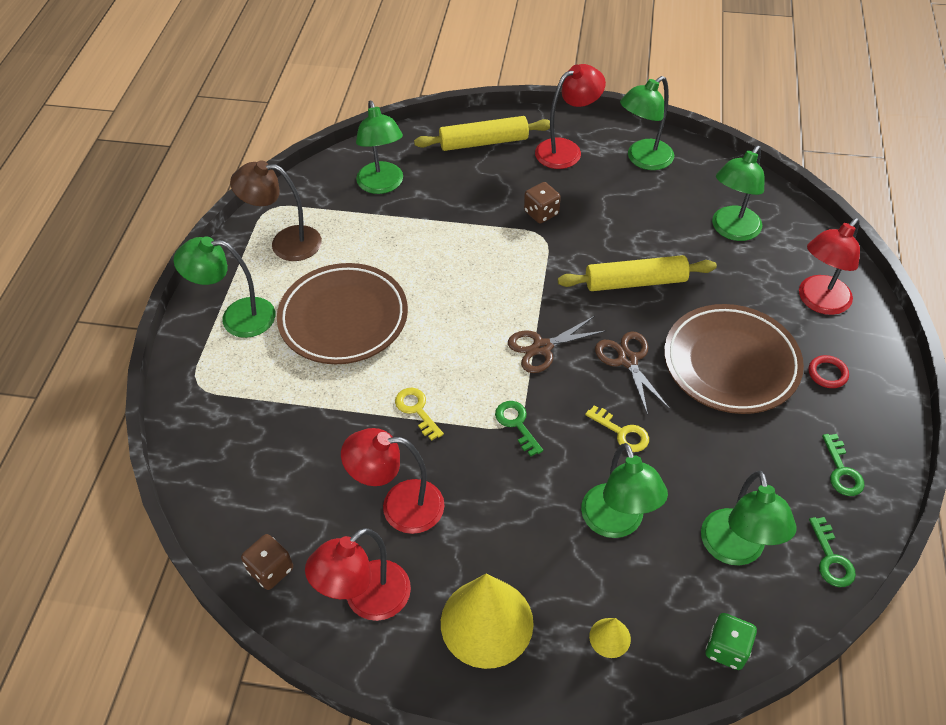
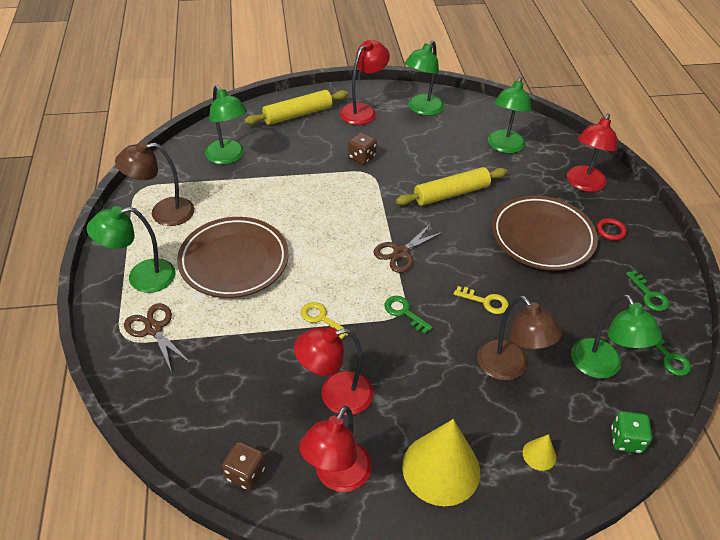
camera: 20 degrees left, 5 degrees down
(616, 523) = (509, 368): green lamp -> brown lamp
(627, 360) = (468, 249): brown scissors -> brown scissors (154, 329)

